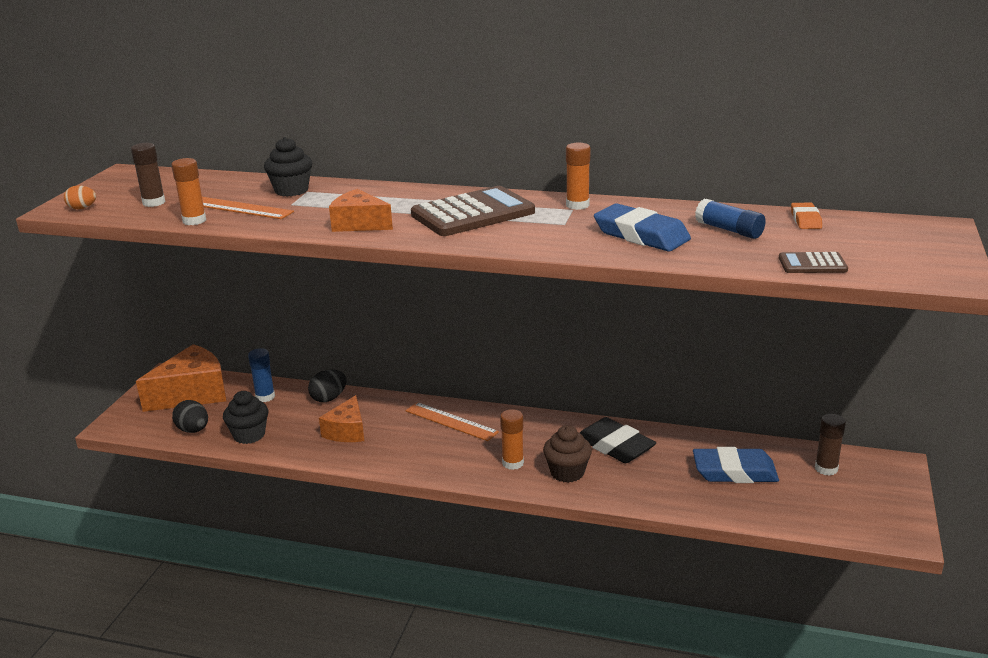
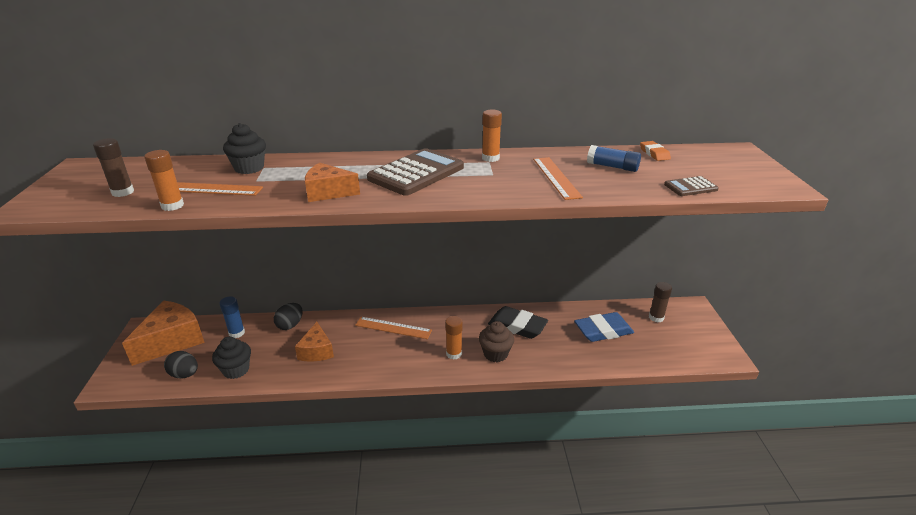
camera: 20 degrees left, 5 degrees up
(82, 208) = (49, 205): orange egg -> none
(641, 235) = (556, 177): blue eraser -> orange ruler

